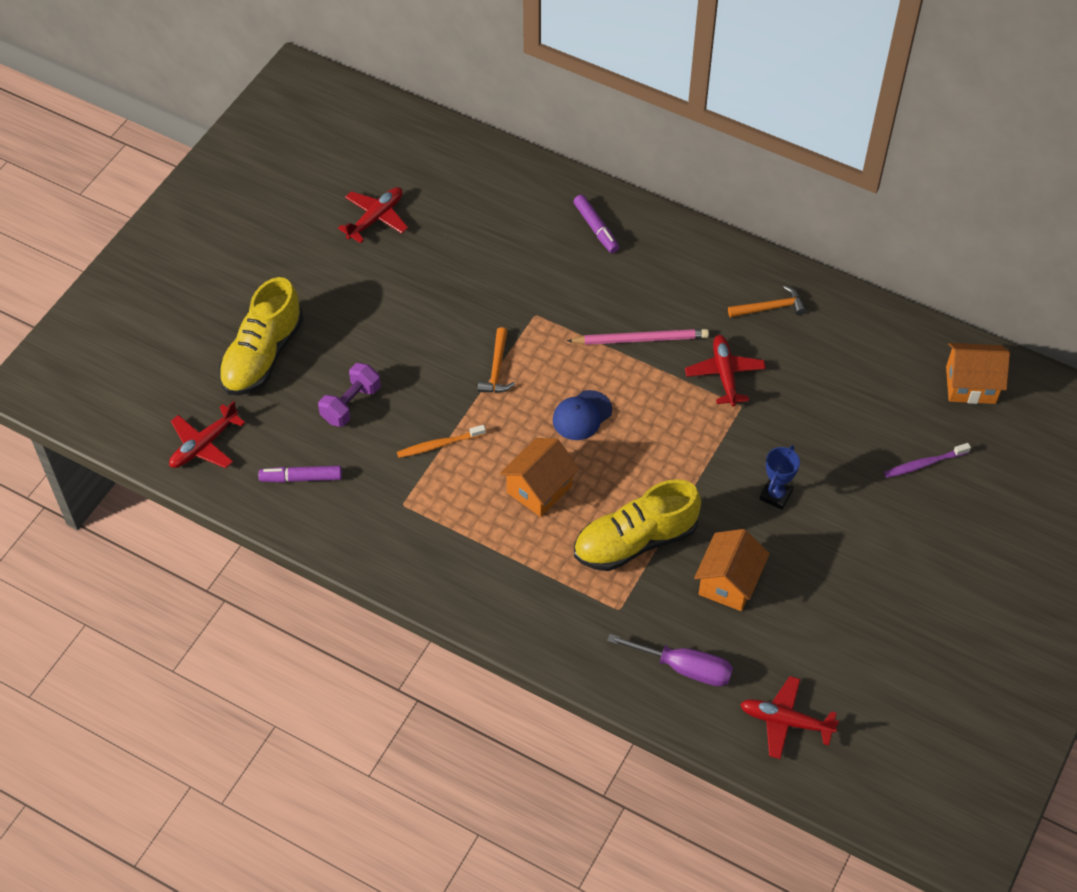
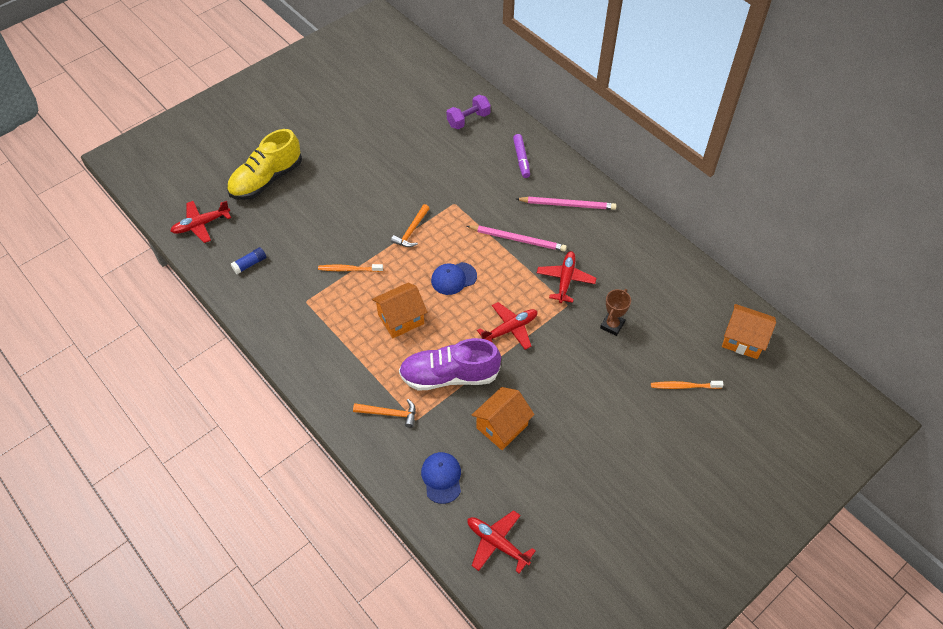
camera: 20 degrees right, 0 degrees up
(301, 478) = (250, 264): purple marker -> blue glue stick
(351, 404) = (306, 226): purple dumbbell -> purple dumbbell (468, 120)
(376, 218) = (381, 115): red plane -> red plane (510, 329)
(635, 541) = (449, 376): yellow shoe -> purple shoe
(684, 274) = (568, 205): none -> pink pencil
(684, 668) = (441, 478): purple screwdriver -> blue cap
(770, 308) = (618, 244): orange hammer -> orange hammer (389, 414)
(775, 495) = (564, 375): blue trophy -> none
(807, 415) = (612, 325): none -> brown trophy
(924, 464) = (684, 386): purple toothbrush -> orange toothbrush

